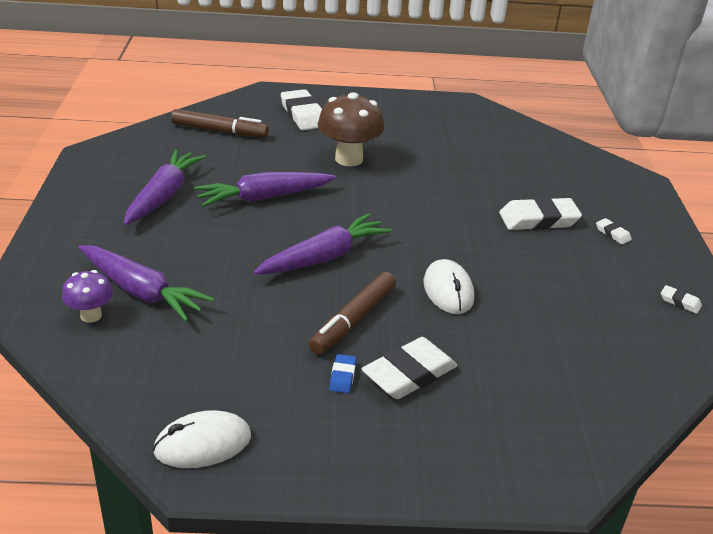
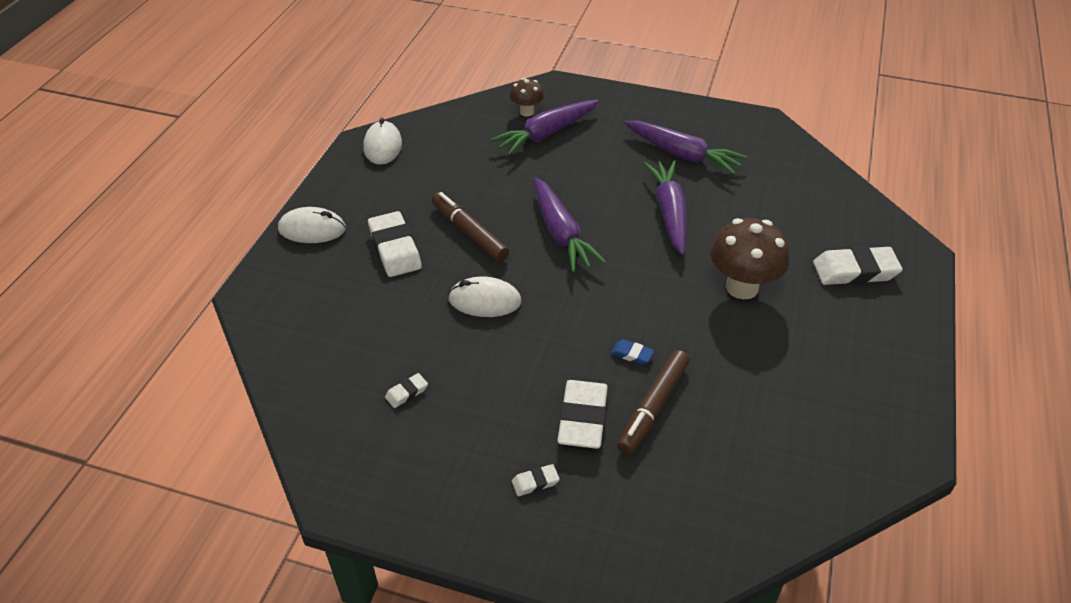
camera: 110 degrees right, 10 degrees up
(91, 315) = (526, 112): purple mushroom -> brown mushroom
(220, 131) = (810, 201): brown marker -> brown marker (653, 407)
(342, 376) = (410, 214): blue eraser -> blue eraser (632, 354)
(414, 464) = (312, 229): none -> white mouse
(680, 302) = (394, 484): white eraser -> white eraser (406, 392)

